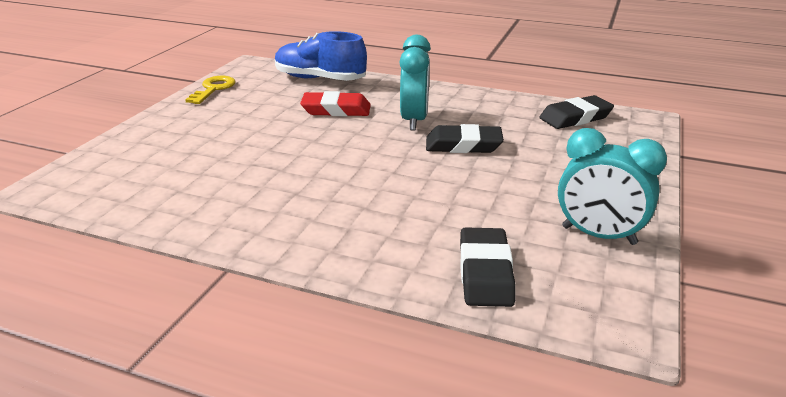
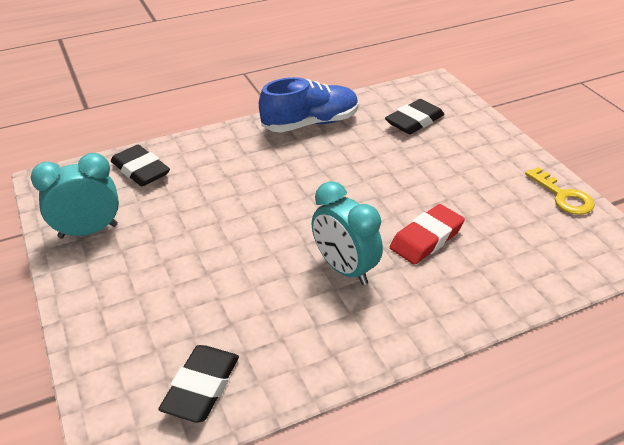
camera: 135 degrees right, 10 degrees up
(319, 79) = (527, 273): blue shoe -> blue shoe (310, 123)
(463, 145) = (264, 263): black eraser -> black eraser (414, 121)

